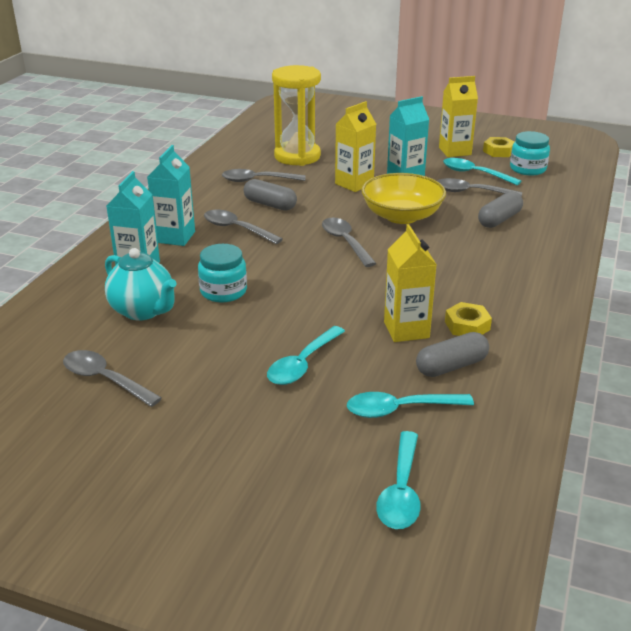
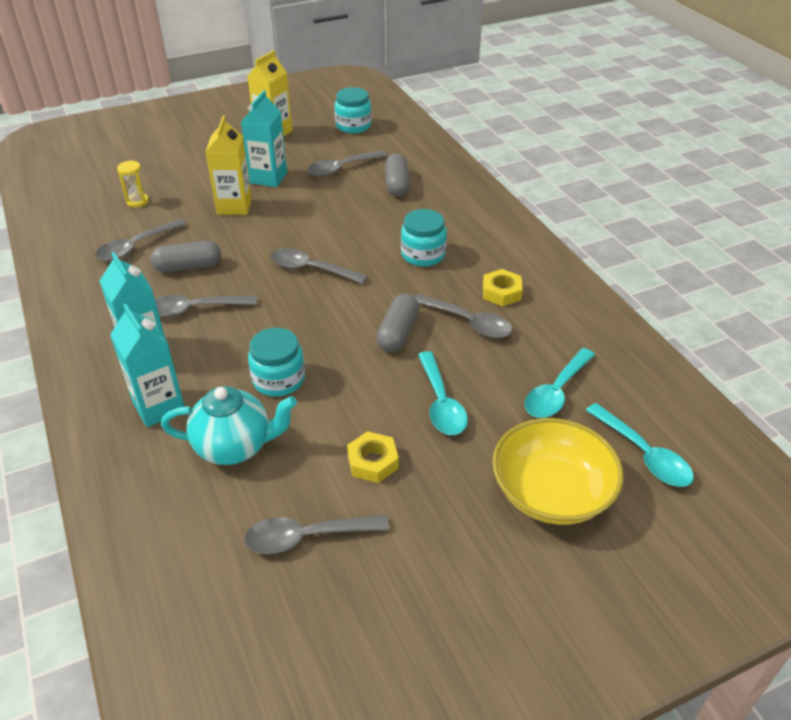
camera: 45 degrees left, 10 degrees up
(297, 156) = (137, 201): yellow hourglass -> yellow hourglass, size x0.40
(402, 216) = (320, 219): yellow bowl -> yellow bowl (551, 492)
(406, 330) = (468, 322): yellow carton -> grey spoon
(443, 272) = (423, 254): none -> turquoise jar
(451, 366) = (538, 333): grey capsule -> grey capsule (398, 333)
(474, 174) = (320, 149): turquoise spoon -> none
(498, 151) = (309, 118): yellow nut -> yellow nut (372, 462)

